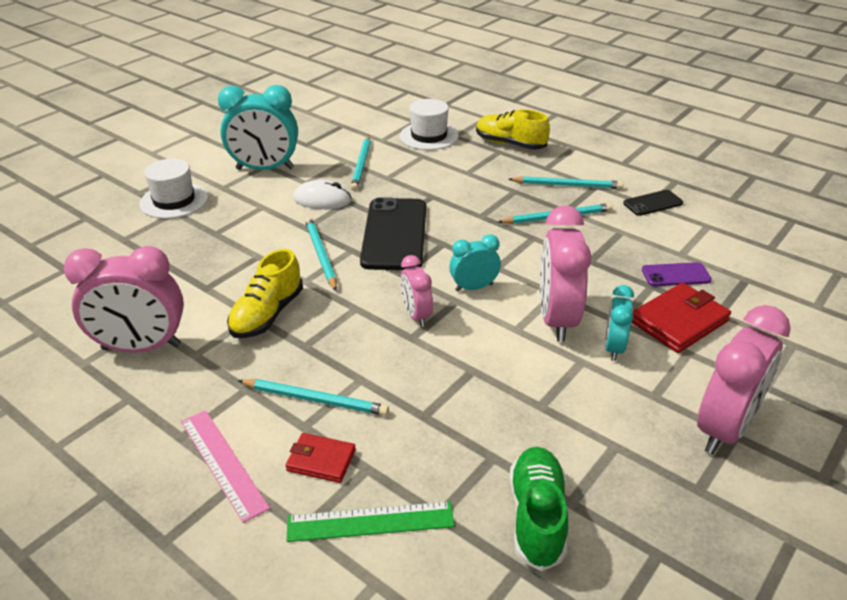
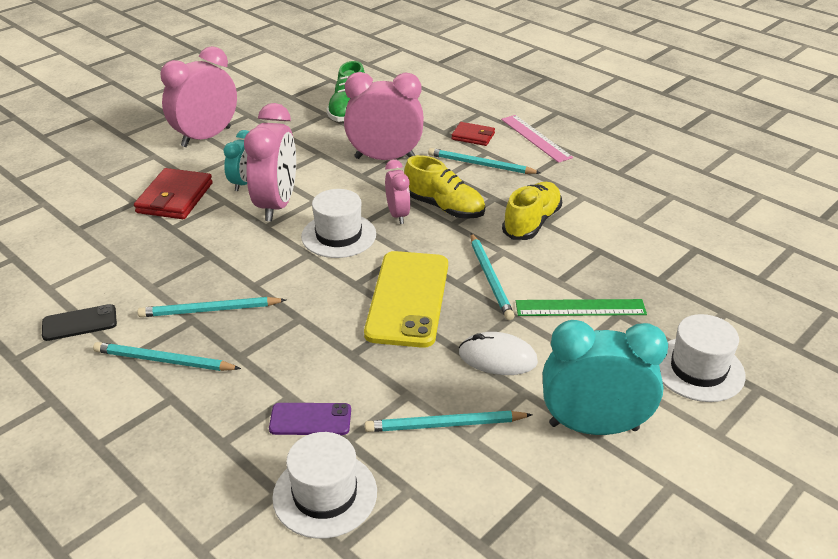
camera: 175 degrees left, 0 degrees up
(141, 347) = (630, 203): pink clock -> pink clock (385, 158)
(361, 165) = (445, 425): turquoise pencil -> turquoise pencil turned 105 degrees counterclockwise
(370, 522) = (442, 113): green ruler -> green ruler (580, 308)
(394, 234) = (408, 298): black phone -> yellow phone
(474, 287) = (338, 235): turquoise clock -> white hat
(510, 144) = (195, 460): yellow shoe -> yellow shoe (444, 207)
(676, 275) = (139, 235): purple phone -> purple phone (310, 419)
(679, 321) = (175, 198): red wallet -> red wallet turned 45 degrees counterclockwise

